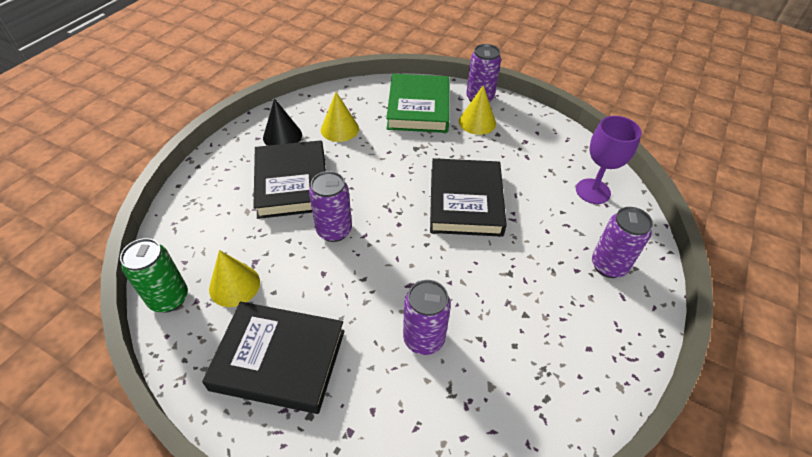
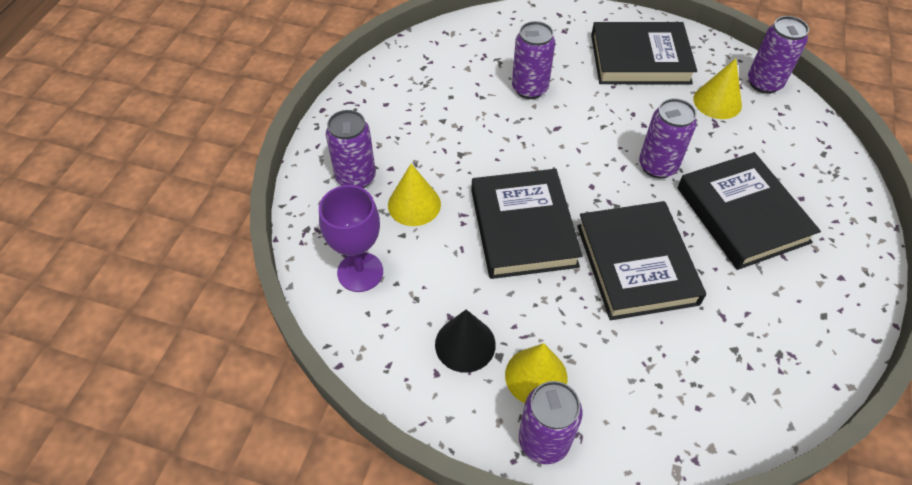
camera: 170 degrees right, 5 degrees up
(169, 298) = (764, 83): green can -> purple can
(282, 136) = (810, 287): black cone -> black cone (465, 344)
(339, 129) = (739, 317): yellow cone -> yellow cone (414, 204)
(390, 165) = (636, 264): none -> black book
(418, 108) = (641, 392): green book -> none

